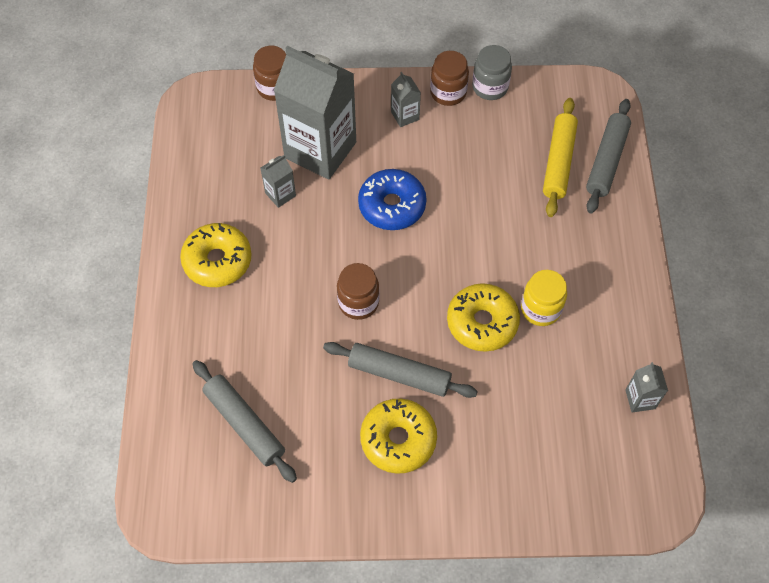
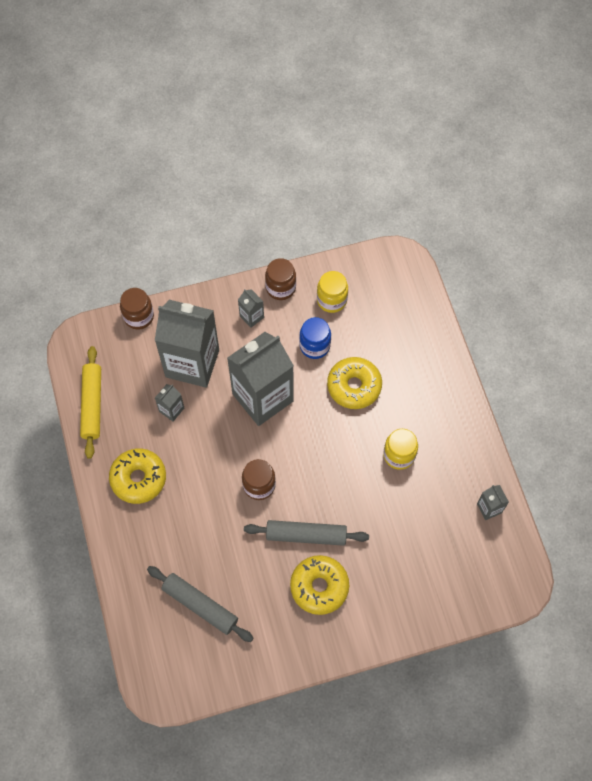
camera: 15 degrees left, 5 degrees up
(392, 206) = (262, 397): blue donut -> grey carton
(470, 163) = (314, 346): none -> blue jar
(482, 322) = (357, 477): yellow donut -> yellow donut (354, 386)
(490, 87) = (313, 275): grey jar -> none
(505, 119) = (331, 300): none -> yellow jar
(558, 162) = (383, 328): yellow rolling pin -> yellow rolling pin (92, 404)
(606, 161) = (420, 318): grey rolling pin -> none

